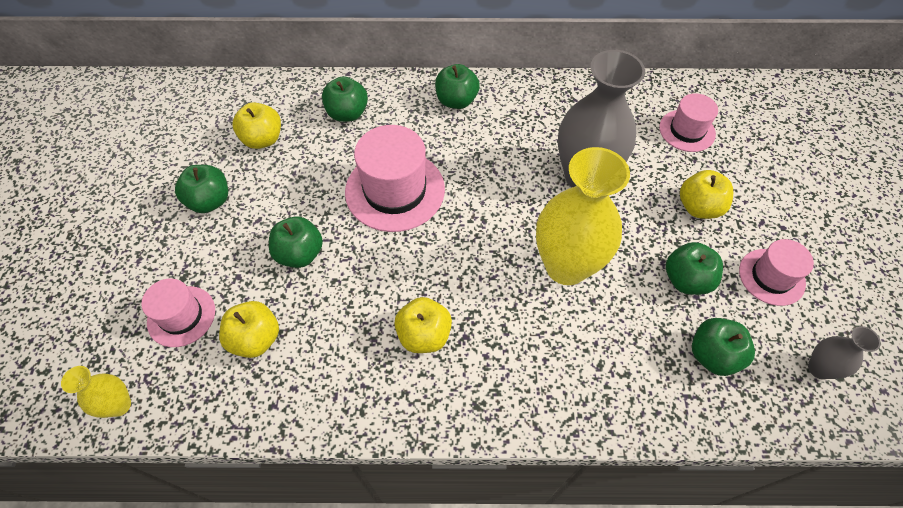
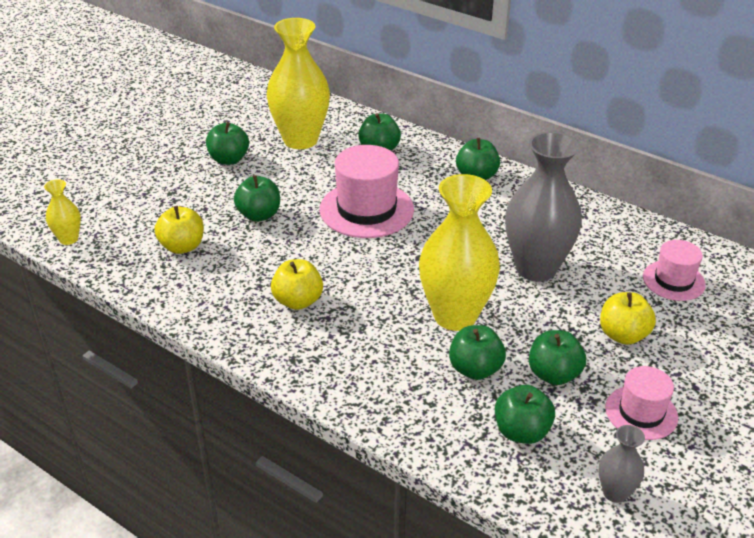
camera: 35 degrees right, 20 degrees down
(181, 316) = (149, 212): pink hat -> none
(263, 139) = (300, 140): yellow apple -> yellow vase
(628, 314) = (475, 369): none -> green apple

